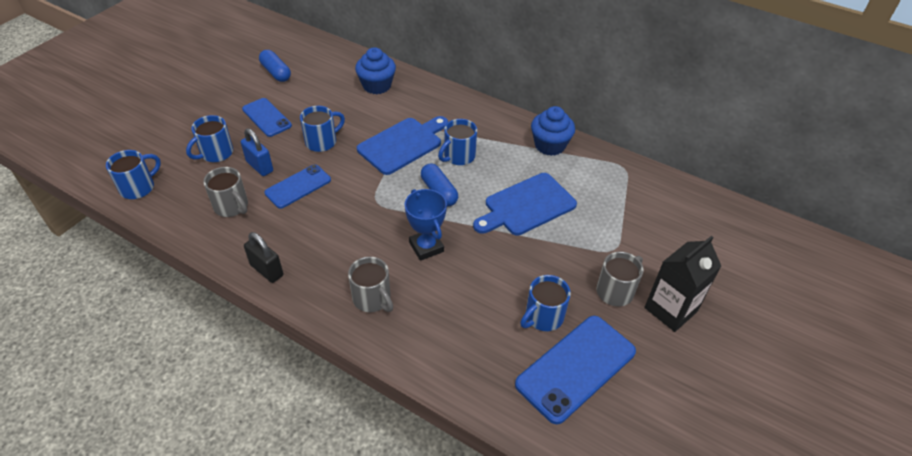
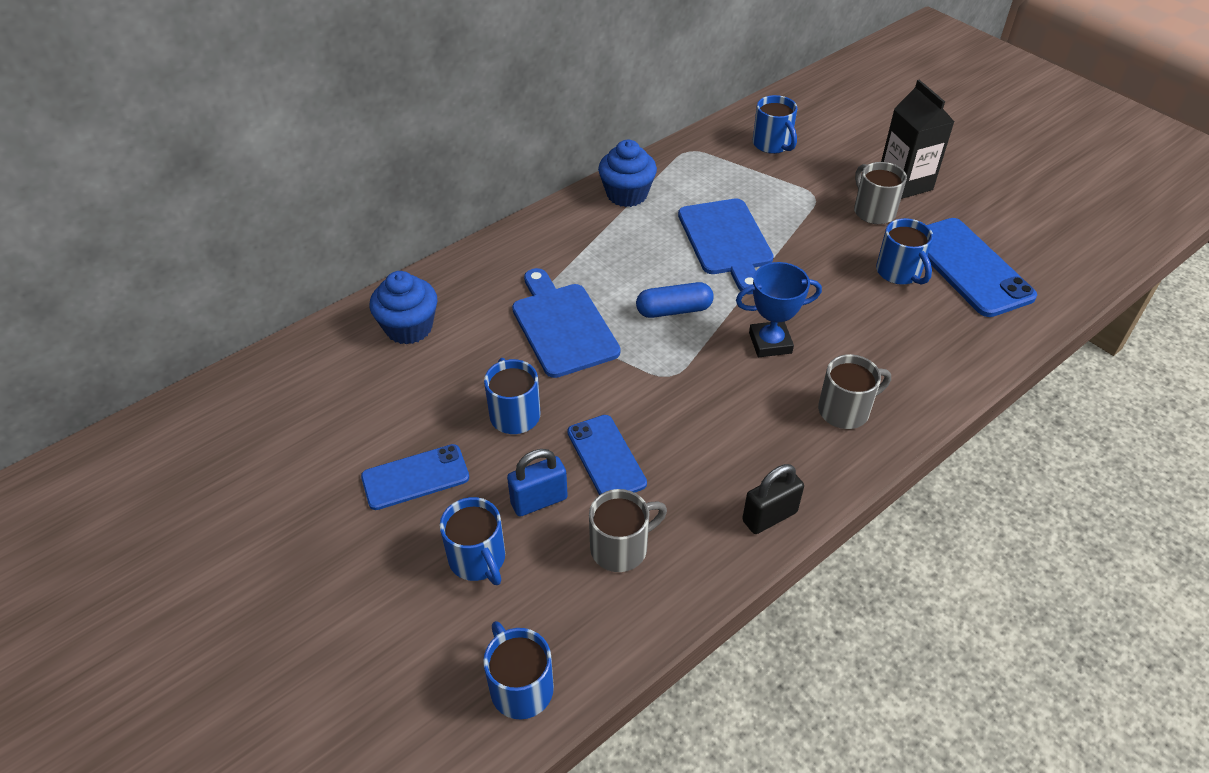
camera: 70 degrees left, 0 degrees up
(276, 72) = (292, 449): blue capsule -> none
(458, 156) = (612, 277): blue mug -> blue mug (772, 144)

